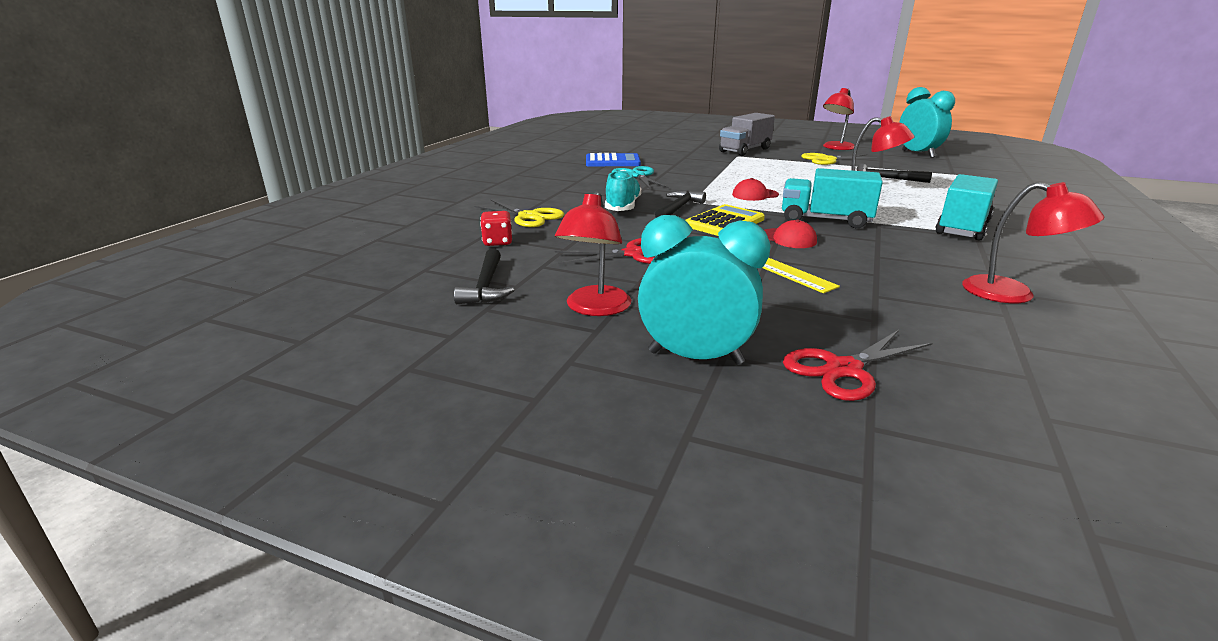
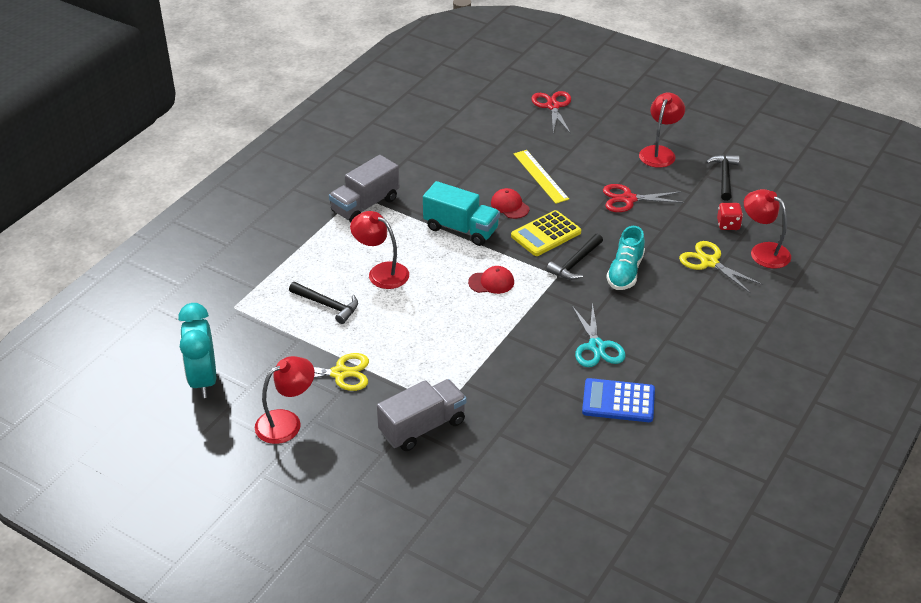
camera: 170 degrees left, 15 degrees up
(695, 357) = (615, 118): turquoise clock -> none
(843, 369) = (553, 106): red scissors -> red scissors turned 75 degrees counterclockwise
(962, 228) = (365, 205): turquoise truck -> grey truck
(1013, 294) = (420, 138): red lamp -> red lamp (763, 251)

